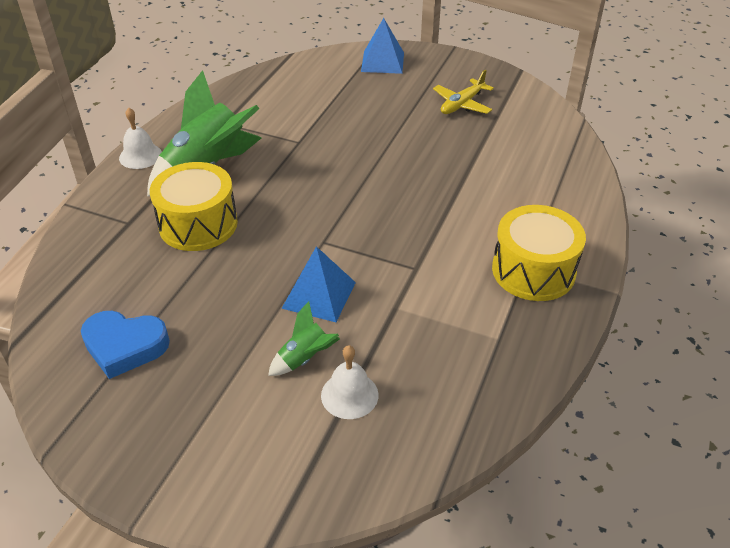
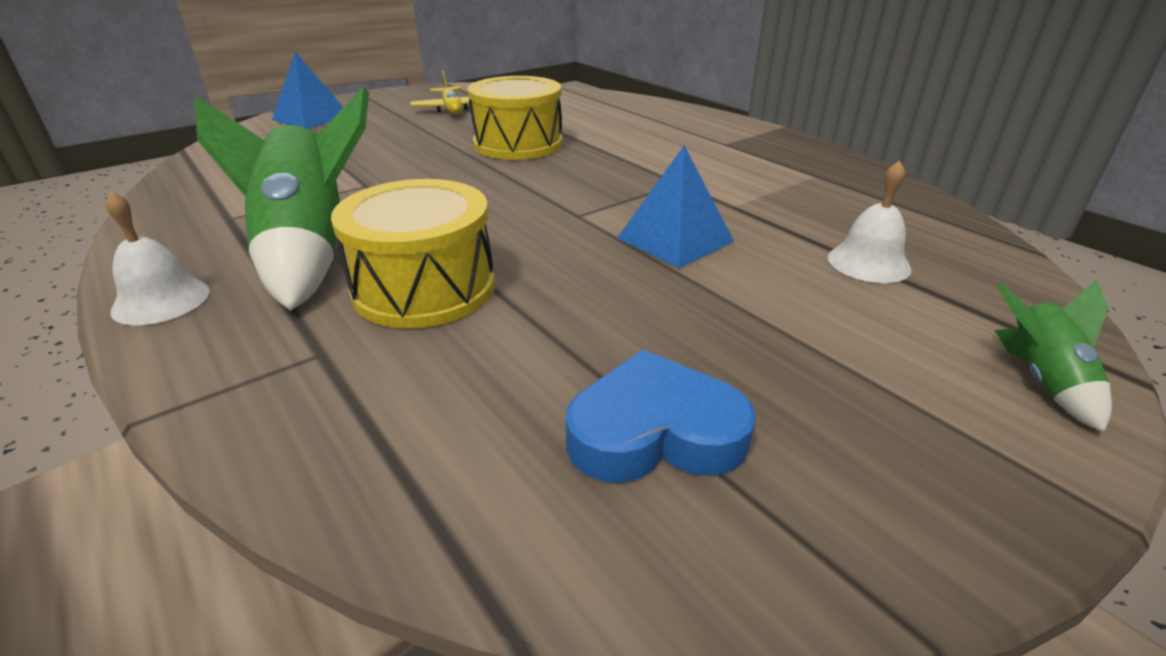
camera: 60 degrees left, 10 degrees down
(125, 346) = (655, 432): blue heart -> blue heart turned 135 degrees counterclockwise
(305, 358) = (788, 275): green rocket -> green rocket (1041, 381)
(533, 270) = (731, 142): yellow drum -> yellow drum (518, 144)

